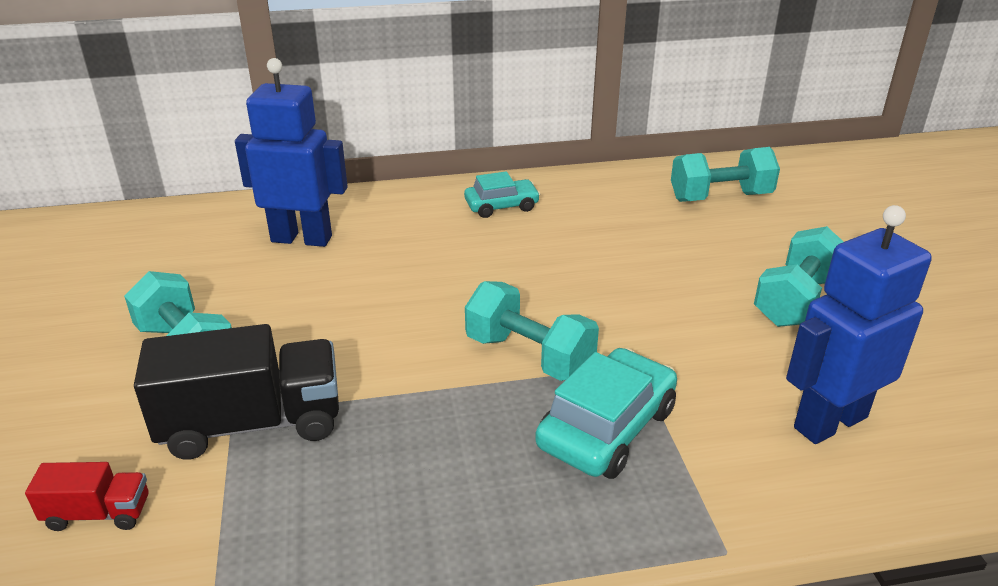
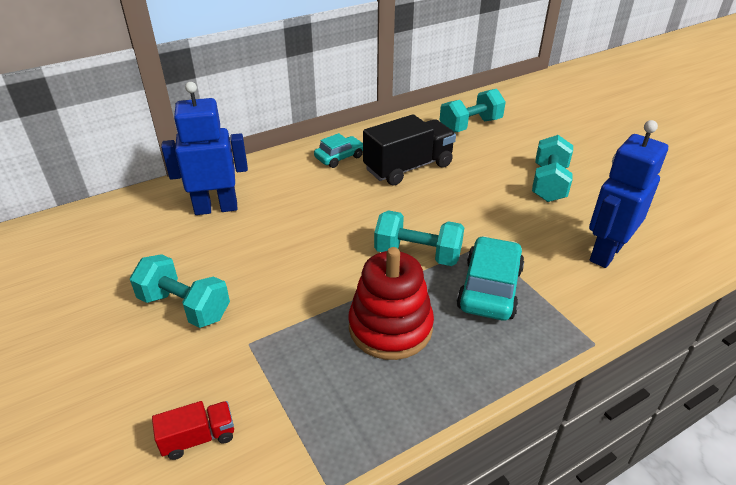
camera: 20 degrees left, 5 degrees up
(252, 424) = (266, 346): black truck -> black truck (408, 167)
(428, 443) = (390, 327): none -> red stacking toy

